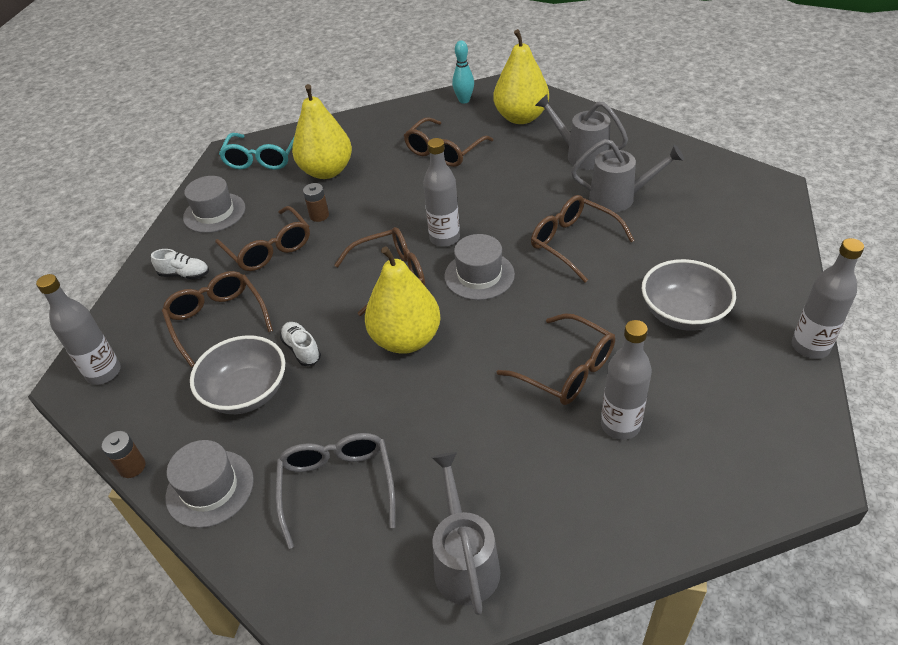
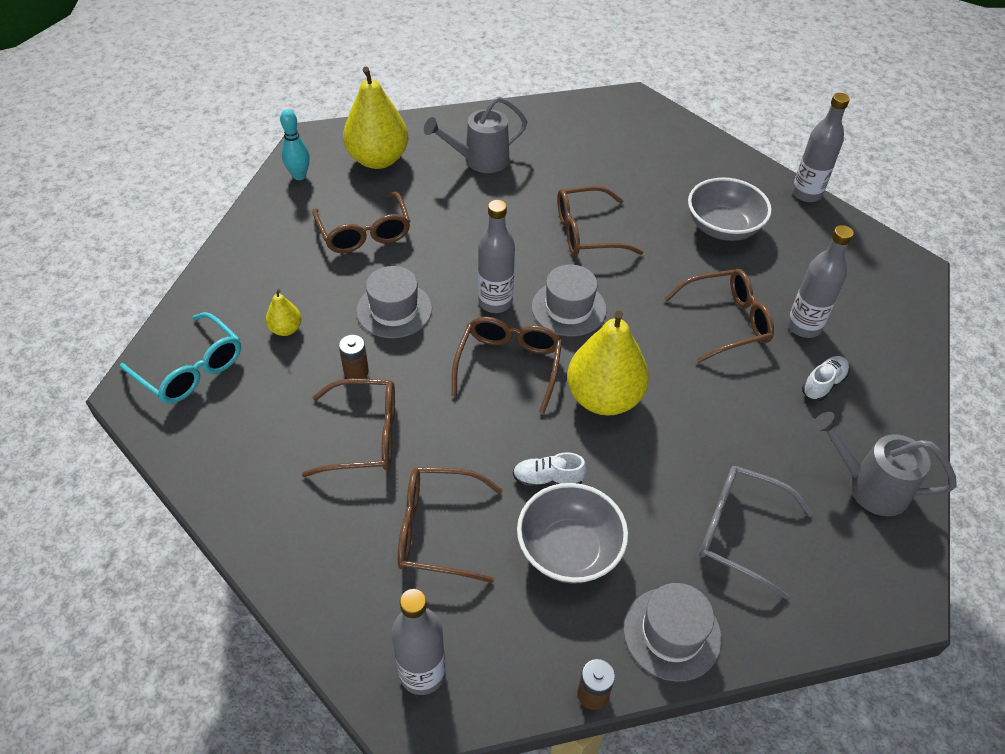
camera: 60 degrees left, 5 degrees up
(184, 274) = (327, 529): white shoe -> white shoe (823, 384)
(214, 213) = (242, 456): grey hat -> grey hat (394, 310)
(326, 171) = (286, 329): yellow pear -> yellow pear, size x0.46
(619, 198) = (560, 176): grey watering can -> none

